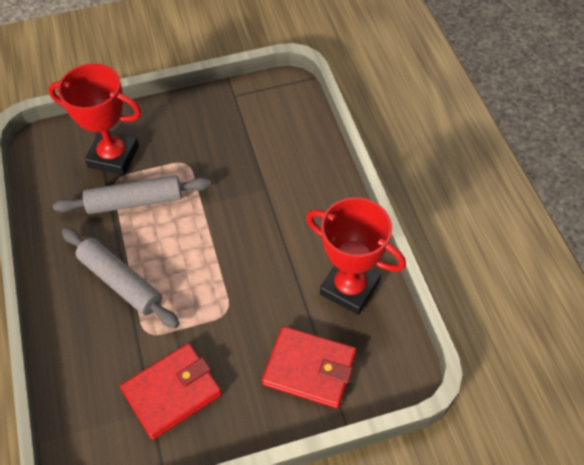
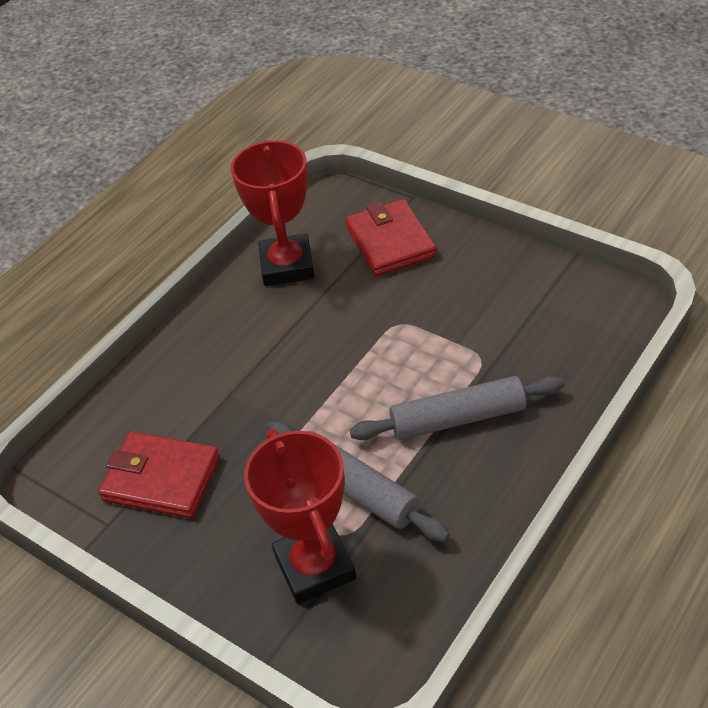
camera: 125 degrees left, 10 degrees down
(121, 282) = (458, 419): grey rolling pin -> grey rolling pin turned 75 degrees clockwise
(172, 392) = (509, 302): red wallet -> red wallet (161, 479)

